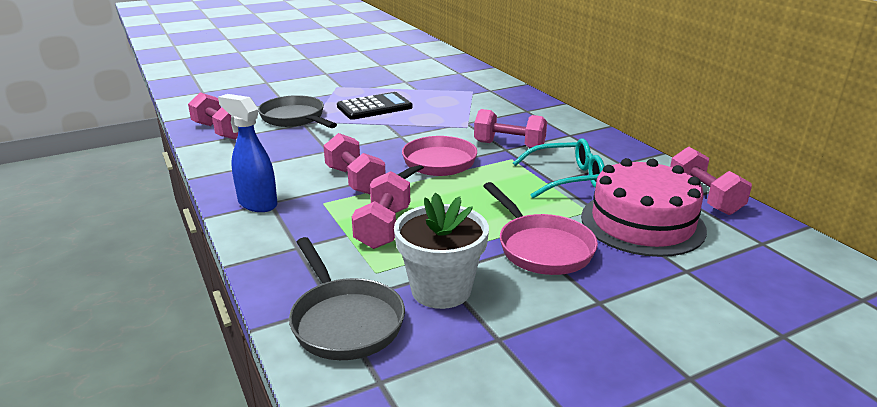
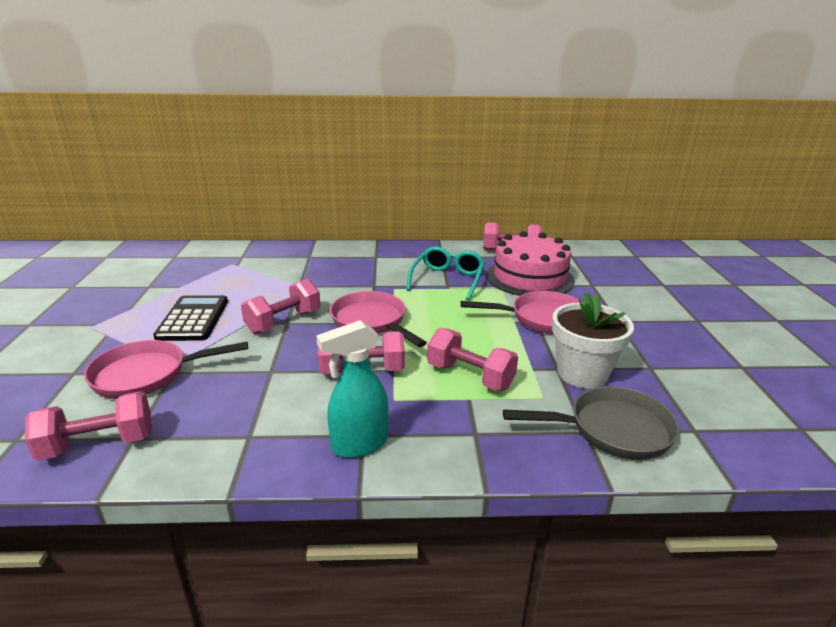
camera: 65 degrees left, 0 degrees up
(257, 204) = (359, 445): blue spray bottle -> turquoise spray bottle
(295, 118) = (147, 375): grey pan -> pink pan
(509, 145) = (369, 282): pink dumbbell -> pink dumbbell (283, 322)

